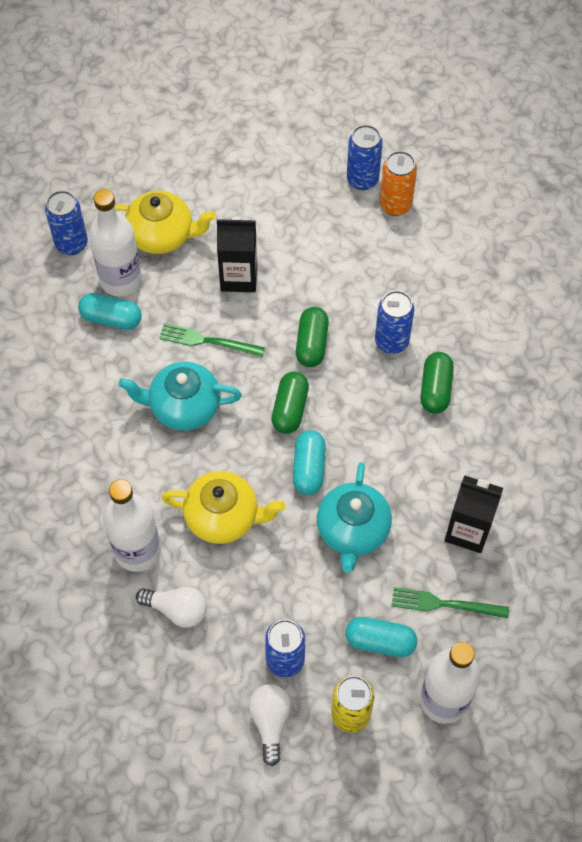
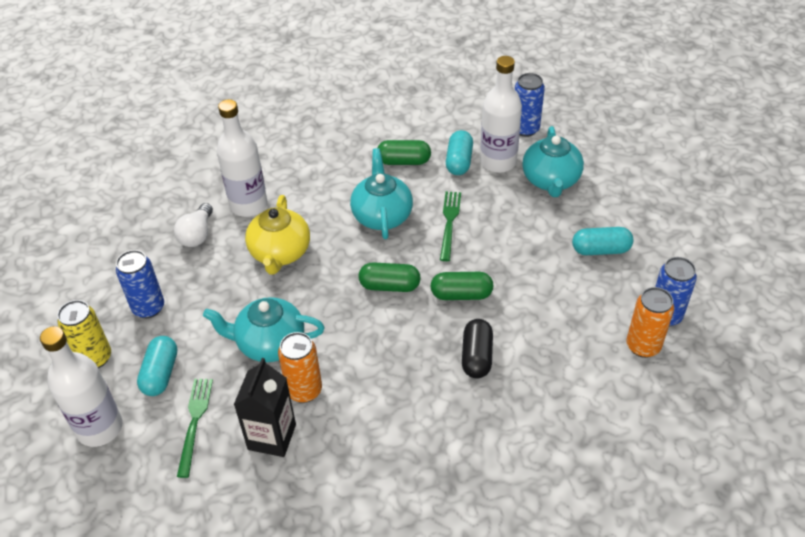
camera: 85 degrees right, 15 degrees down
(162, 235) = (551, 180): yellow teapot -> turquoise teapot
(239, 277) = (521, 235): black carton -> none
(270, 722) = (96, 304): white light bulb -> none
(308, 468) = (330, 305): turquoise capsule -> turquoise capsule (600, 250)
(391, 341) = (476, 356): blue can -> black capsule
(416, 499) = (304, 390): none -> orange can
(435, 389) = (428, 398): green capsule -> green capsule (403, 161)

